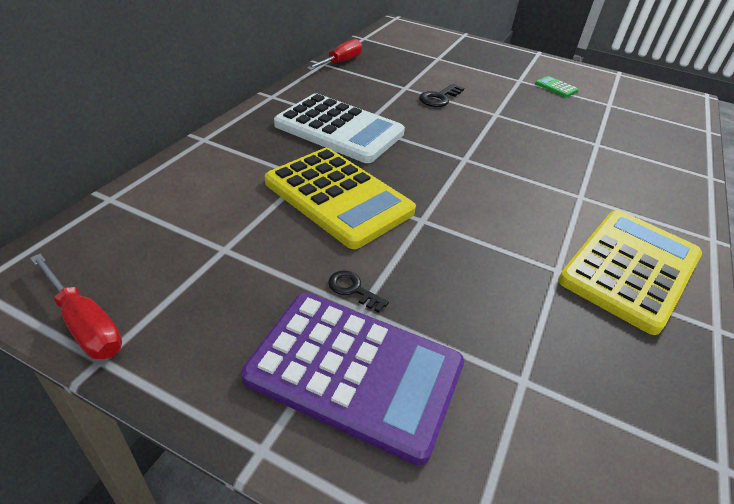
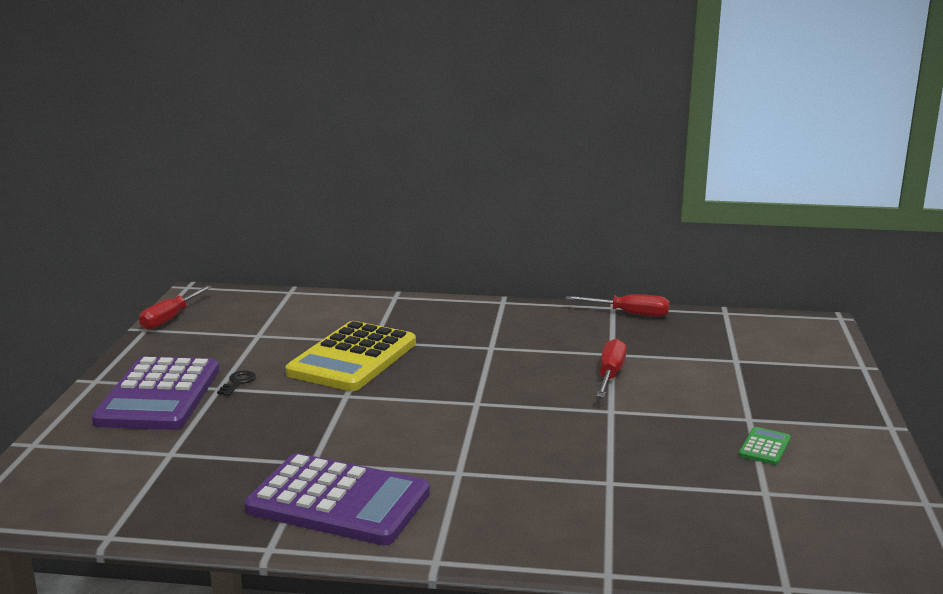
camera: 75 degrees right, 20 degrees down
(339, 129) = (470, 339): white calculator -> none
(439, 98) = (610, 374): black key -> red screwdriver
(630, 269) = (338, 501): yellow calculator -> purple calculator

